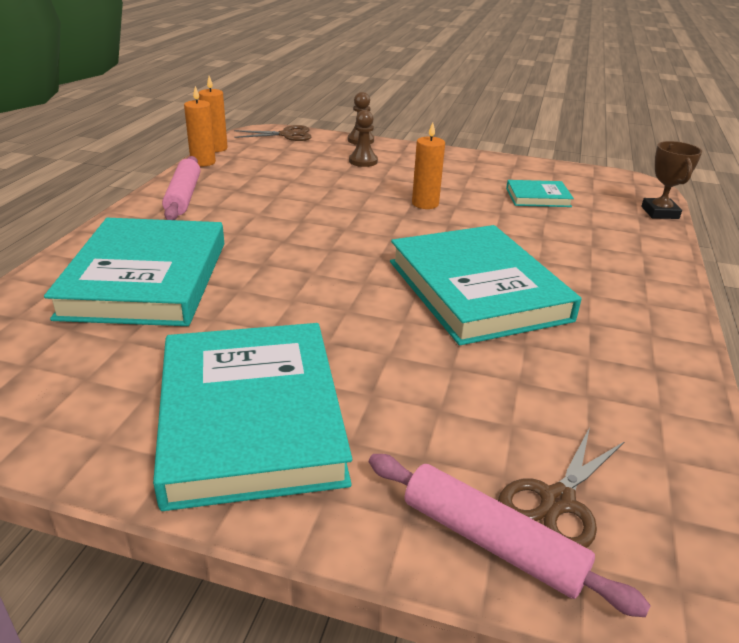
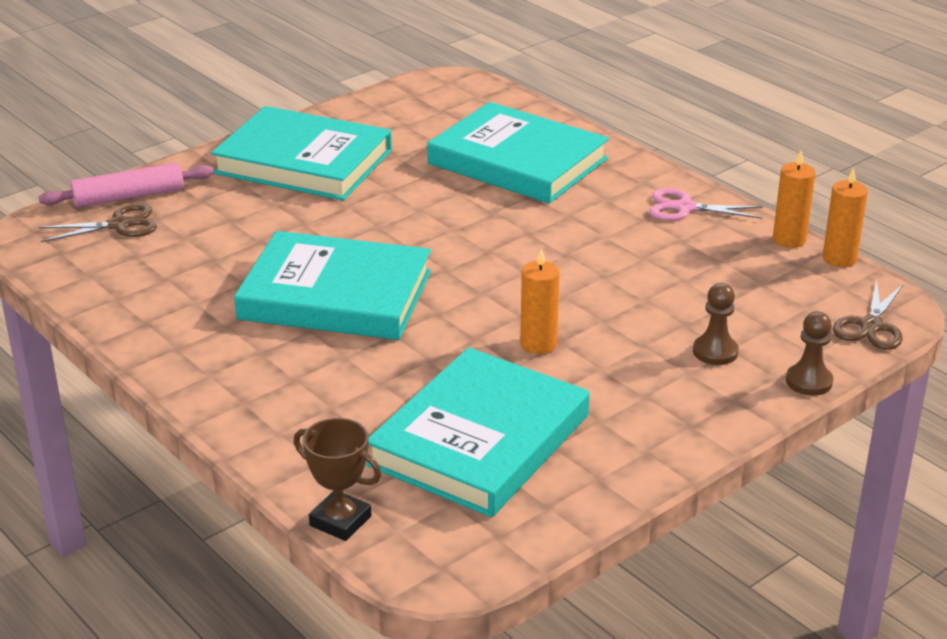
camera: 125 degrees right, 0 degrees up
(183, 196) = (684, 208): pink rolling pin -> pink scissors
(538, 197) = (479, 440): turquoise book -> turquoise book, size x2.18
(557, 501) = (119, 225): brown scissors -> brown scissors turned 90 degrees clockwise

